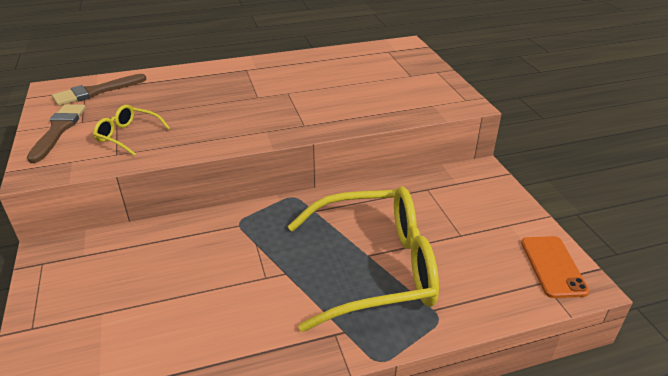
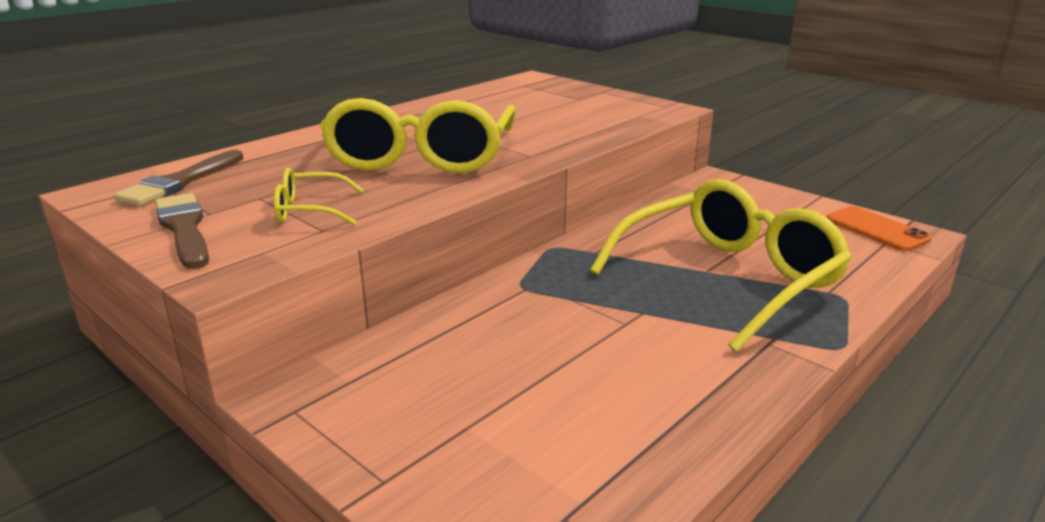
camera: 30 degrees left, 10 degrees down
(239, 106) = (422, 156): none -> yellow glasses

